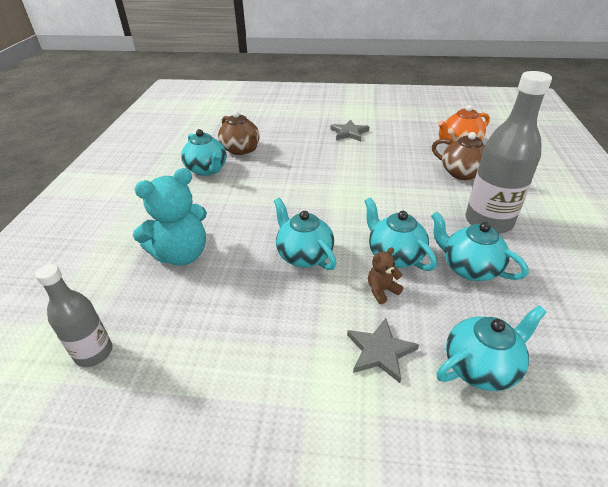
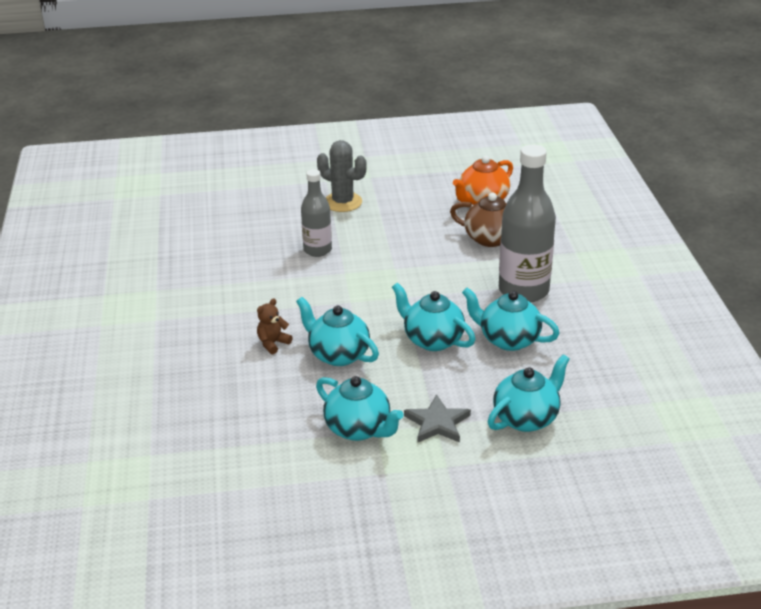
camera: 15 degrees left, 5 degrees down
(94, 353) = (166, 472): grey bottle -> grey bottle (317, 250)
(181, 254) = (203, 375): turquoise teddy bear -> none
(207, 170) = (180, 276): turquoise teapot -> turquoise teapot (359, 429)
(241, 150) = (210, 244): brown teapot -> none
(349, 133) = (343, 202): grey star -> grey cactus
(382, 290) = (427, 374): brown teddy bear -> brown teddy bear (273, 343)

